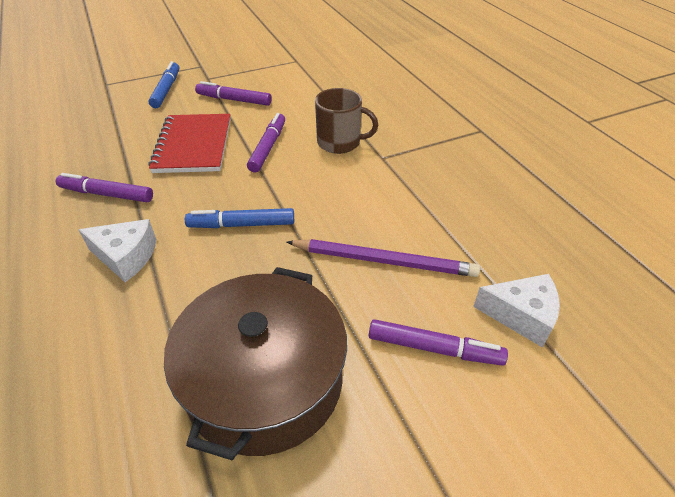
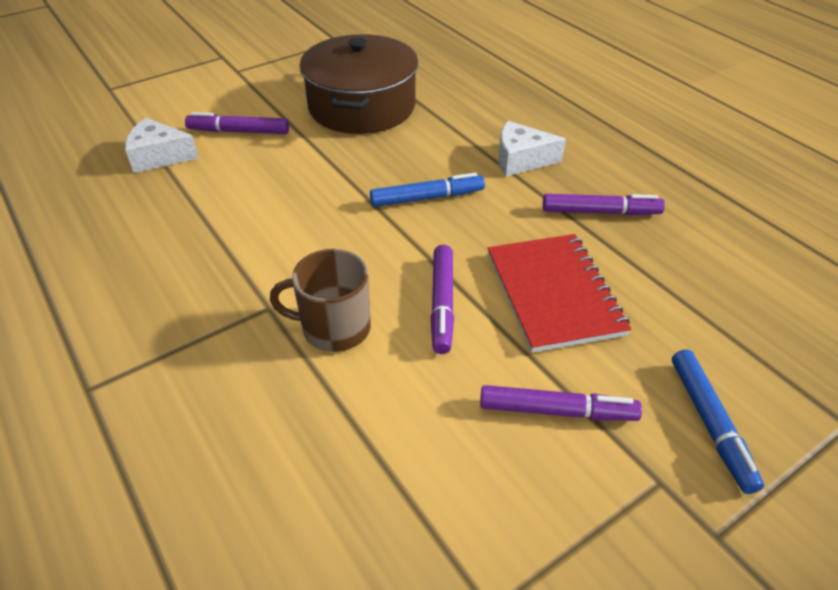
camera: 170 degrees right, 0 degrees up
(384, 261) = (273, 182): purple pencil -> none

